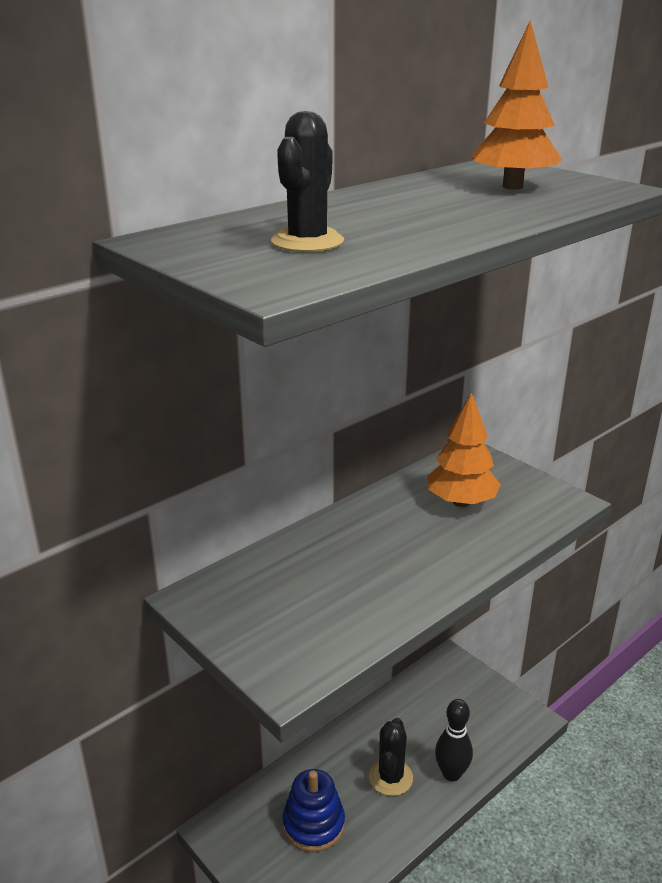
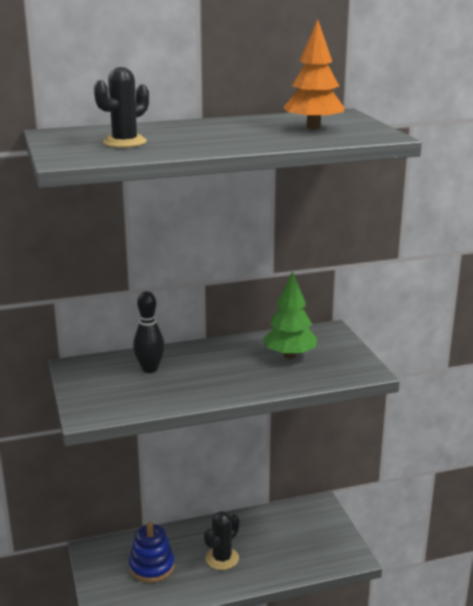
camera: 25 degrees right, 5 degrees down
(451, 774) = (266, 570): black bowling pin -> black bowling pin (150, 369)
(461, 502) = (289, 355): orange tree -> green tree

